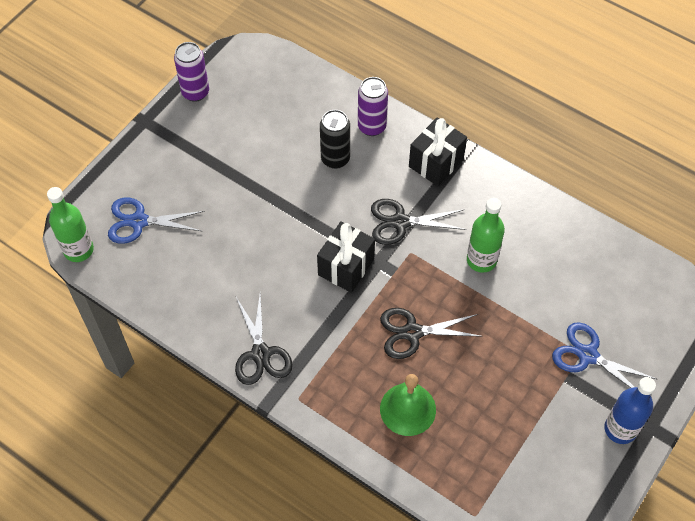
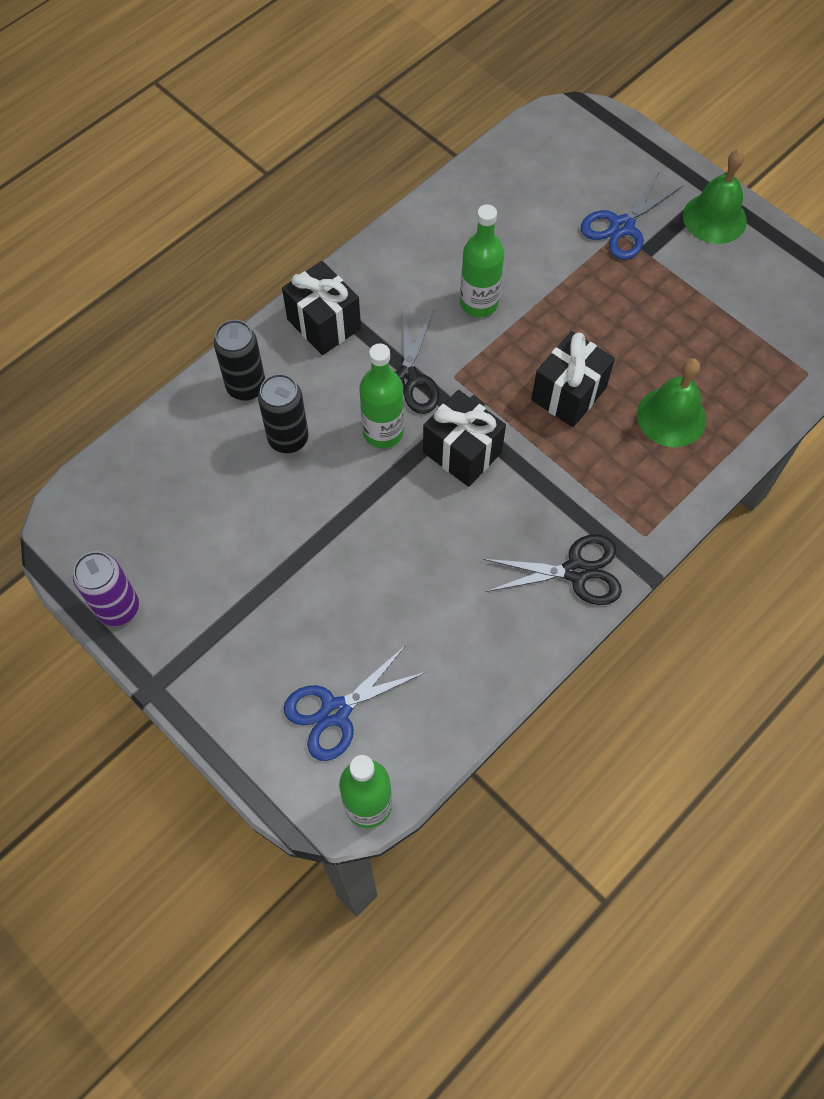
camera: 80 degrees left, 5 degrees up
(139, 221) = (335, 711): blue scissors -> blue scissors turned 45 degrees clockwise
(352, 214) = (383, 432): none -> green bottle
(372, 127) = (246, 387): purple can -> black can
(412, 332) = (568, 394): black scissors -> black gift
(620, 429) = (714, 218): blue bottle -> green bell

